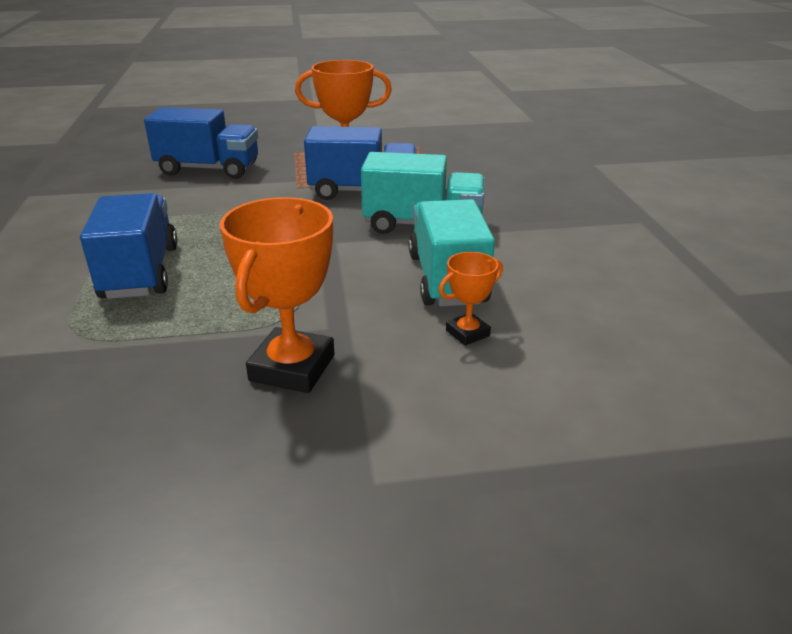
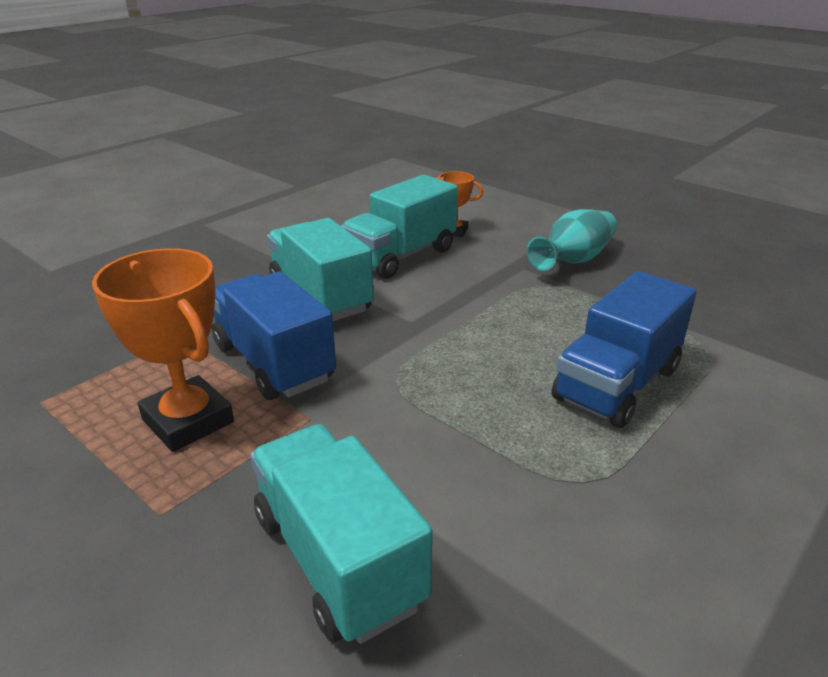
camera: 130 degrees left, 0 degrees up
(208, 169) = (338, 559): blue truck -> turquoise truck
(292, 368) = (574, 260): orange trophy -> turquoise vase

